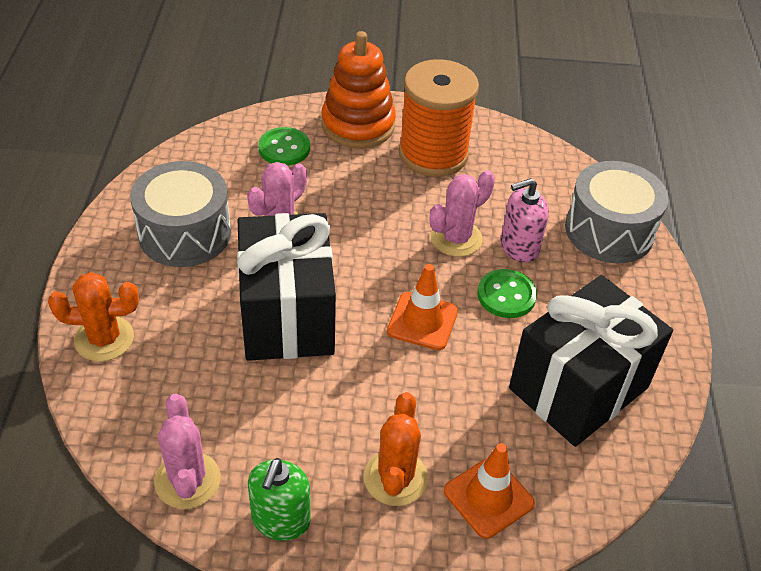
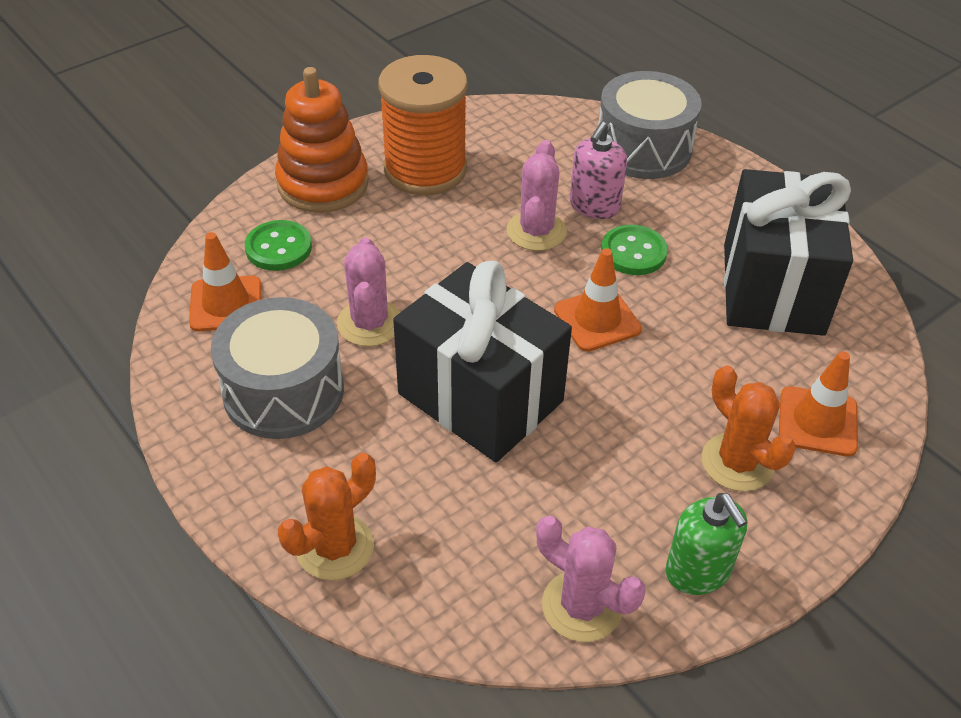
camera: 40 degrees left, 0 degrees up
(216, 163) = (226, 304): none -> orange traffic cone

